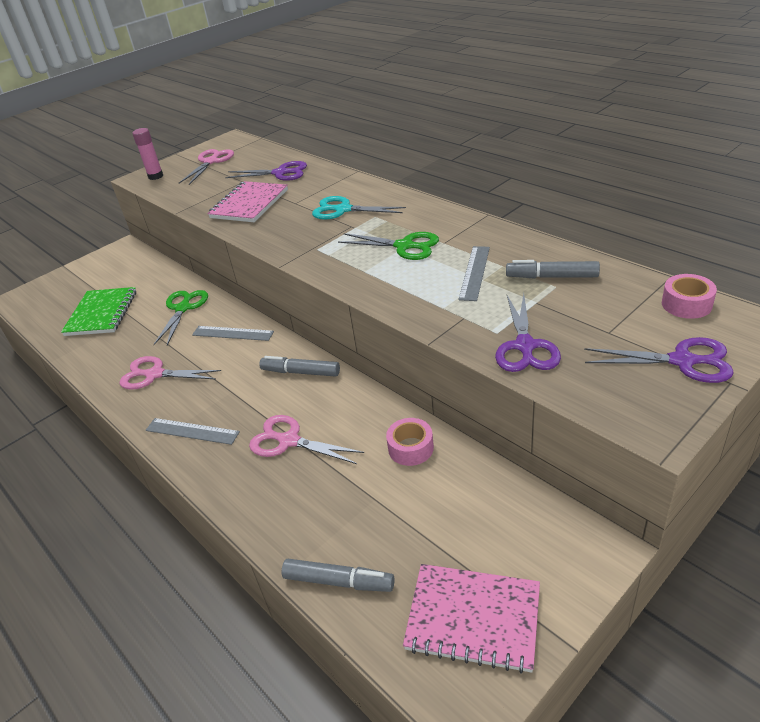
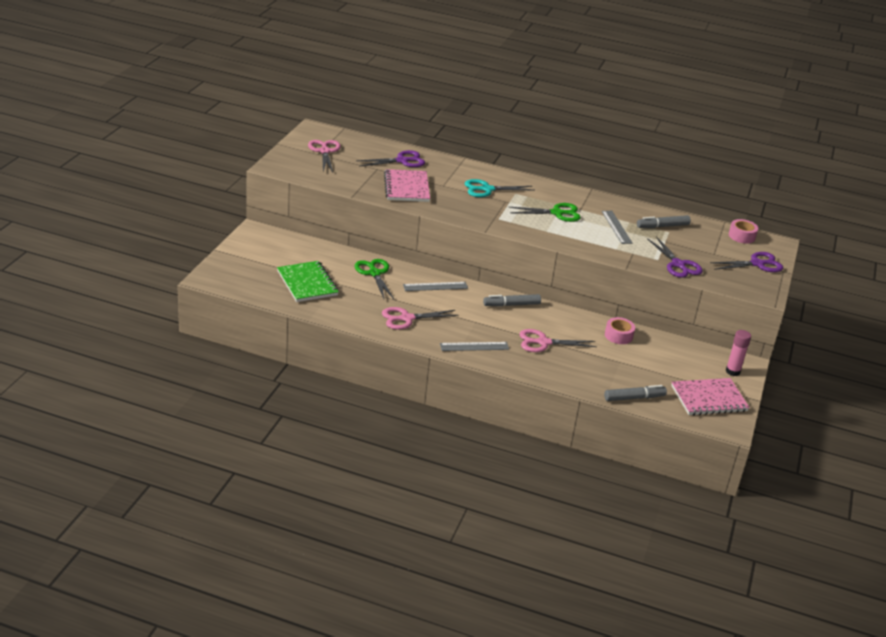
camera: 35 degrees left, 5 degrees down
(155, 176) = (288, 166): pink glue stick -> pink glue stick (732, 371)

